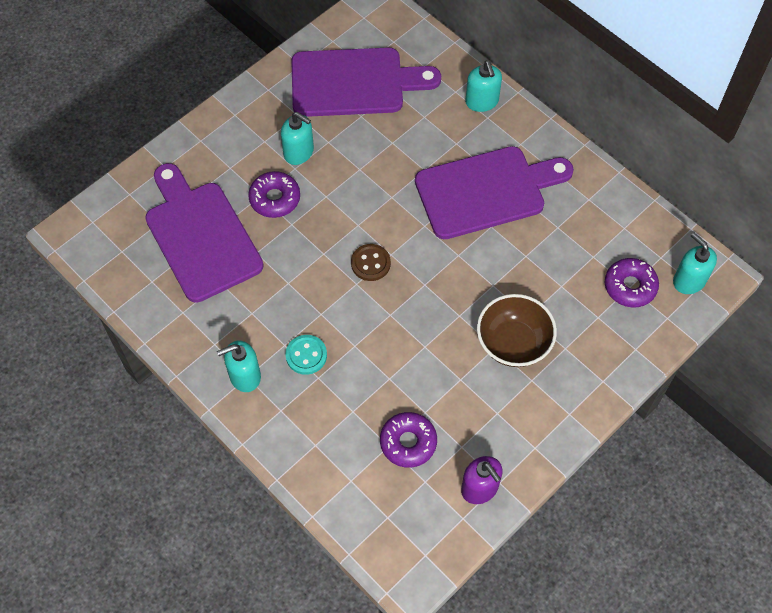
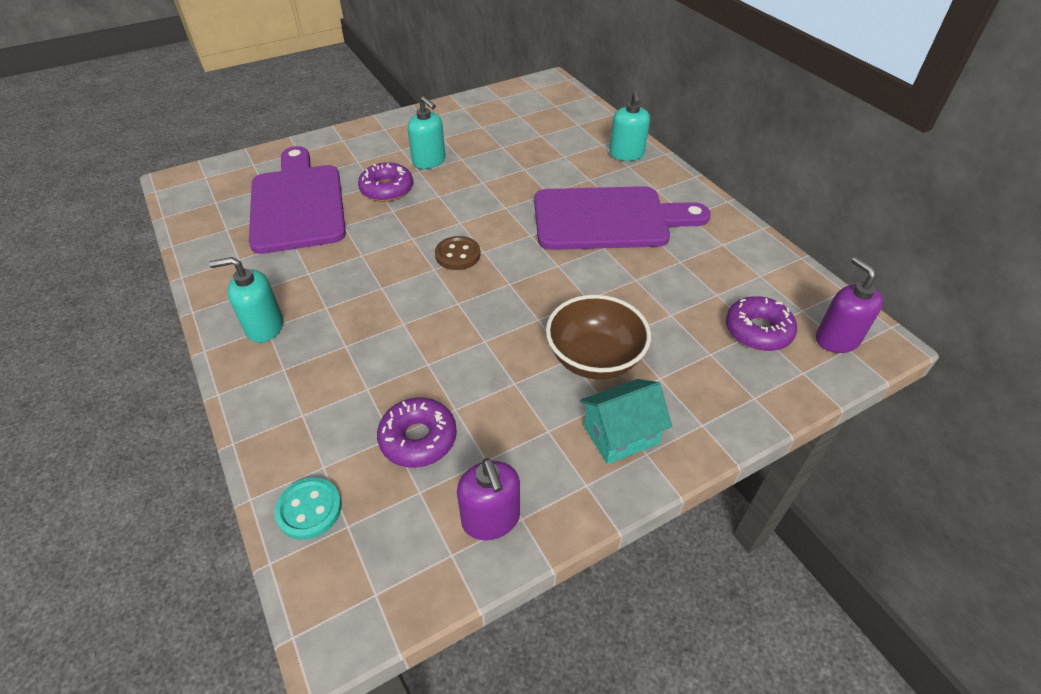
camera: 15 degrees right, 15 degrees down
(306, 355) = (344, 321): turquoise button -> turquoise button (309, 509)
(354, 82) = (506, 125): purple cutting board -> none
(548, 403) = (620, 434): none -> turquoise house
(689, 280) = (836, 339): turquoise soap dispenser -> purple soap dispenser

